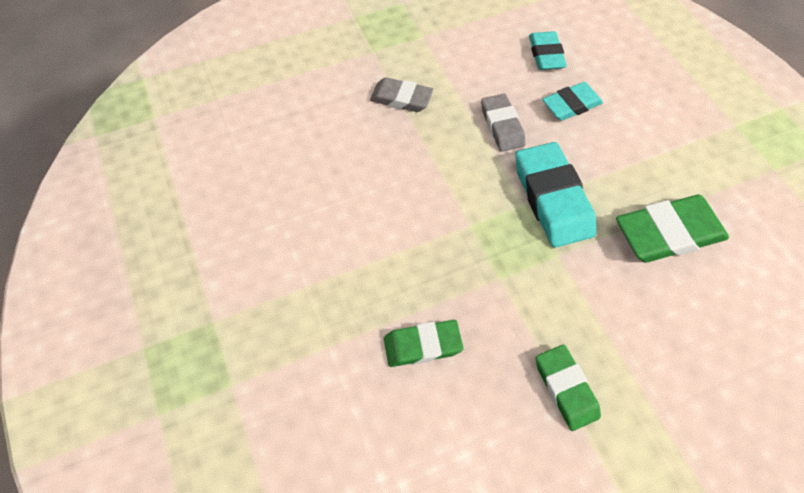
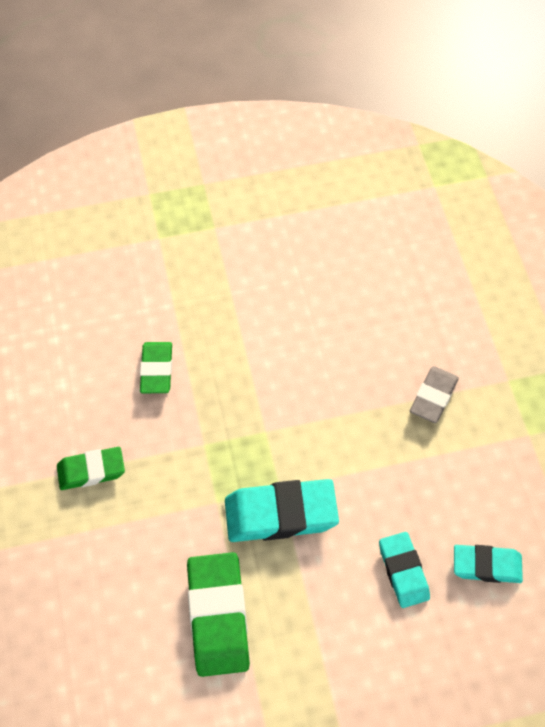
camera: 100 degrees right, 0 degrees up
(502, 126) = (382, 488): grey eraser -> none

